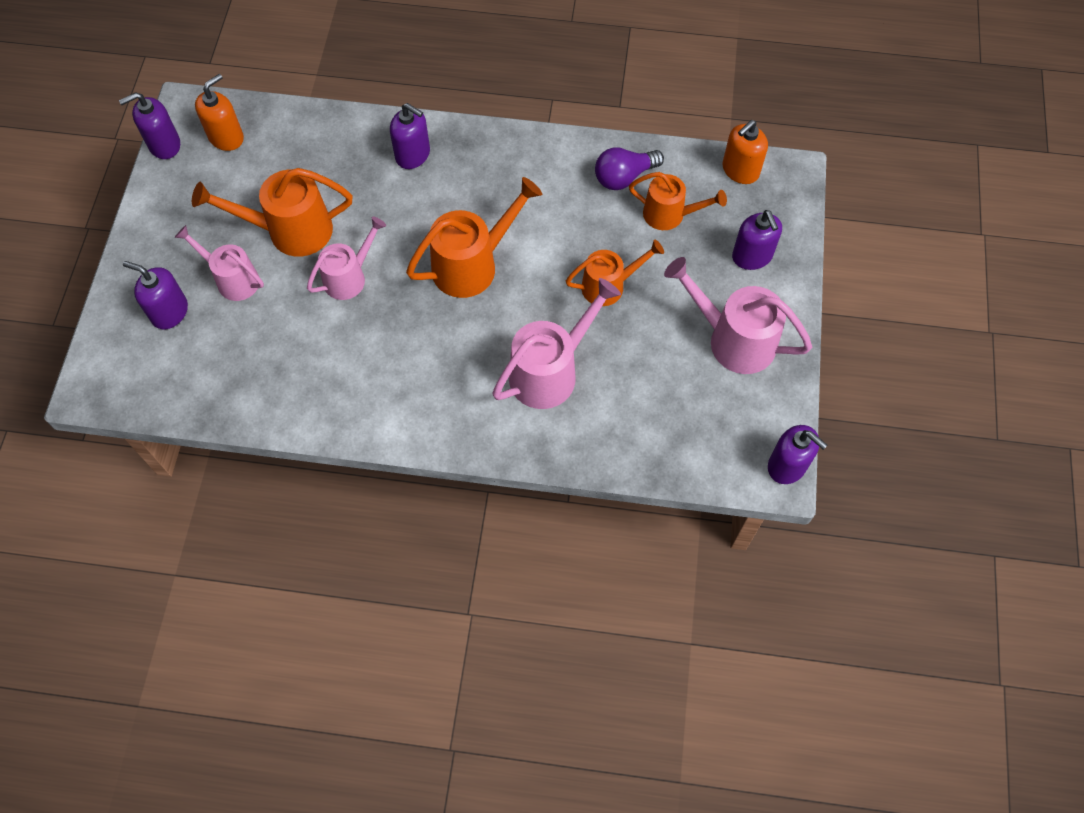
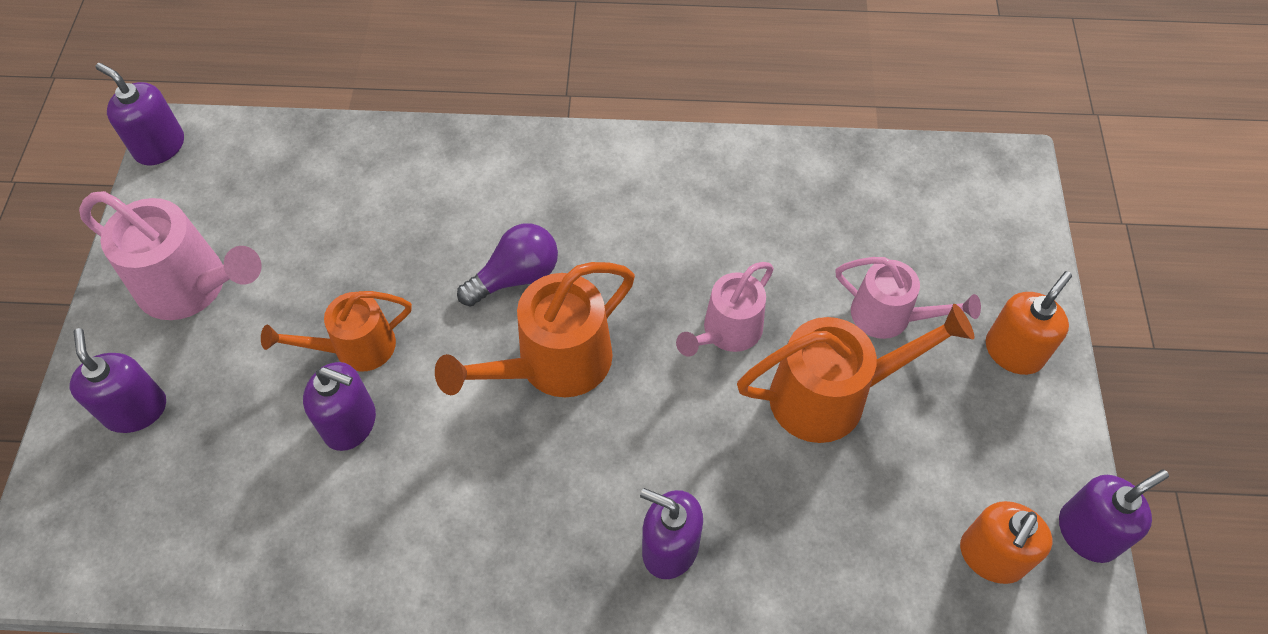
camera: 175 degrees right, 5 degrees down
(169, 312) = (957, 266): purple soap dispenser -> purple soap dispenser (350, 423)
(551, 371) = (439, 230): pink watering can -> none
(624, 177) = (315, 534): purple light bulb -> purple light bulb (516, 277)
(670, 215) = (249, 469): orange watering can -> none
(740, 170) = (117, 564): orange soap dispenser -> orange soap dispenser (1013, 351)

